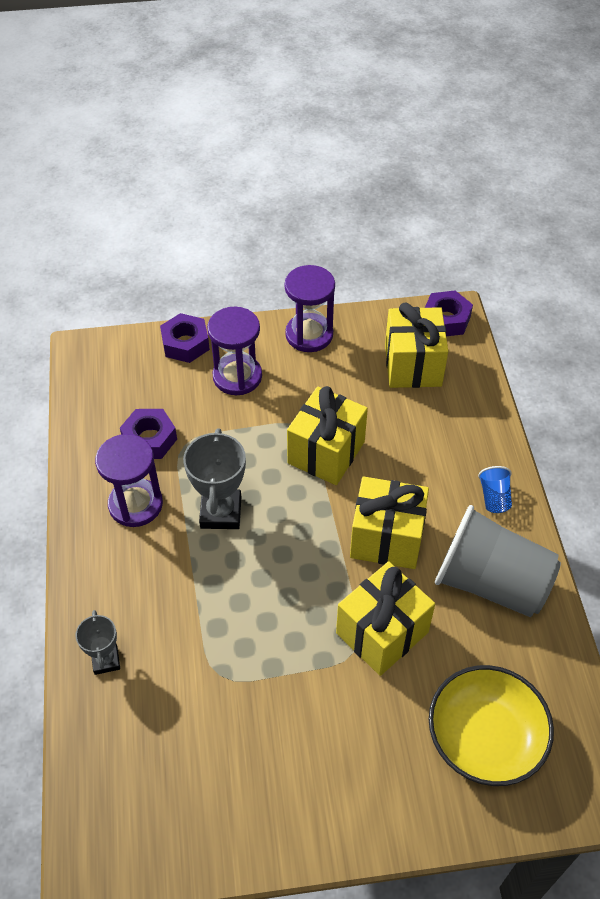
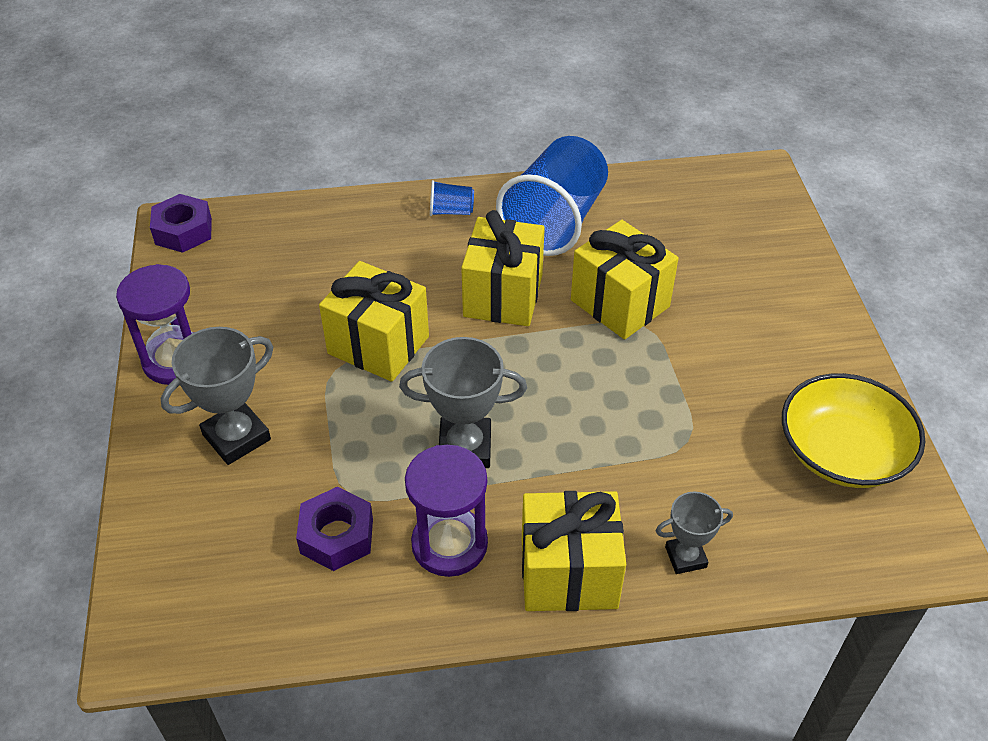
camera: 90 degrees left, 5 degrees down
(185, 344) = (158, 502): purple nut -> none
(237, 376) = (236, 437): purple hourglass -> grey trophy
(413, 365) = (252, 263): yellow gift -> yellow gift (568, 573)
(485, 736) = (720, 237): yellow bowl -> yellow bowl (842, 452)
(490, 582) = (555, 221): grey cup -> blue cup

